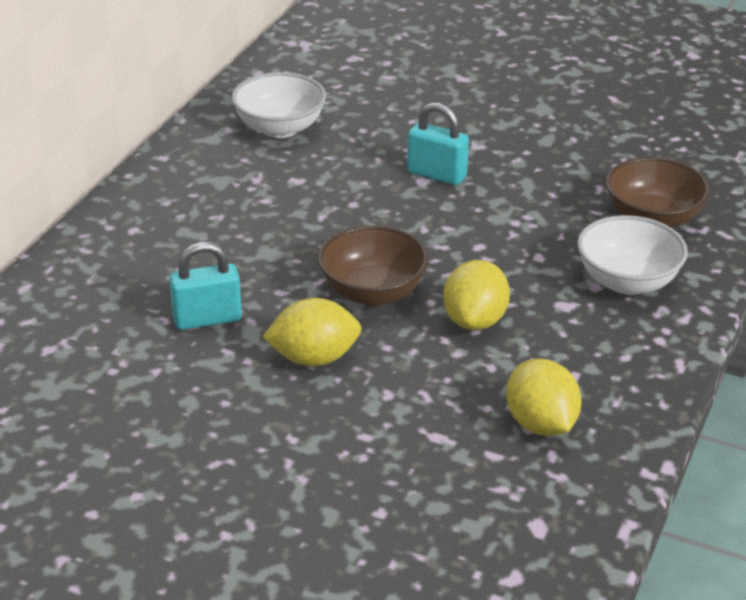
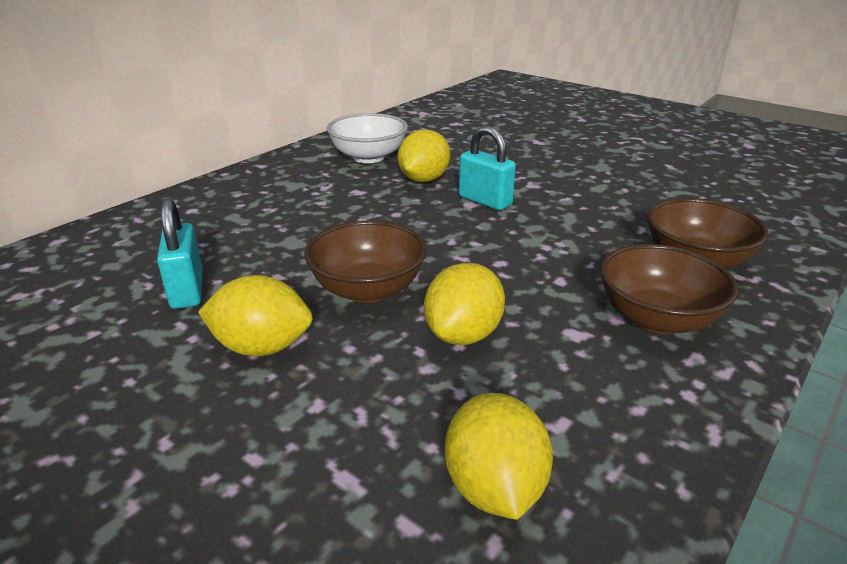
camera: 15 degrees right, 5 degrees down
(207, 319) = (187, 290): turquoise padlock -> turquoise padlock turned 75 degrees clockwise
(359, 154) = (423, 180): none -> yellow lemon
(627, 281) = (656, 319): white bowl -> brown bowl

